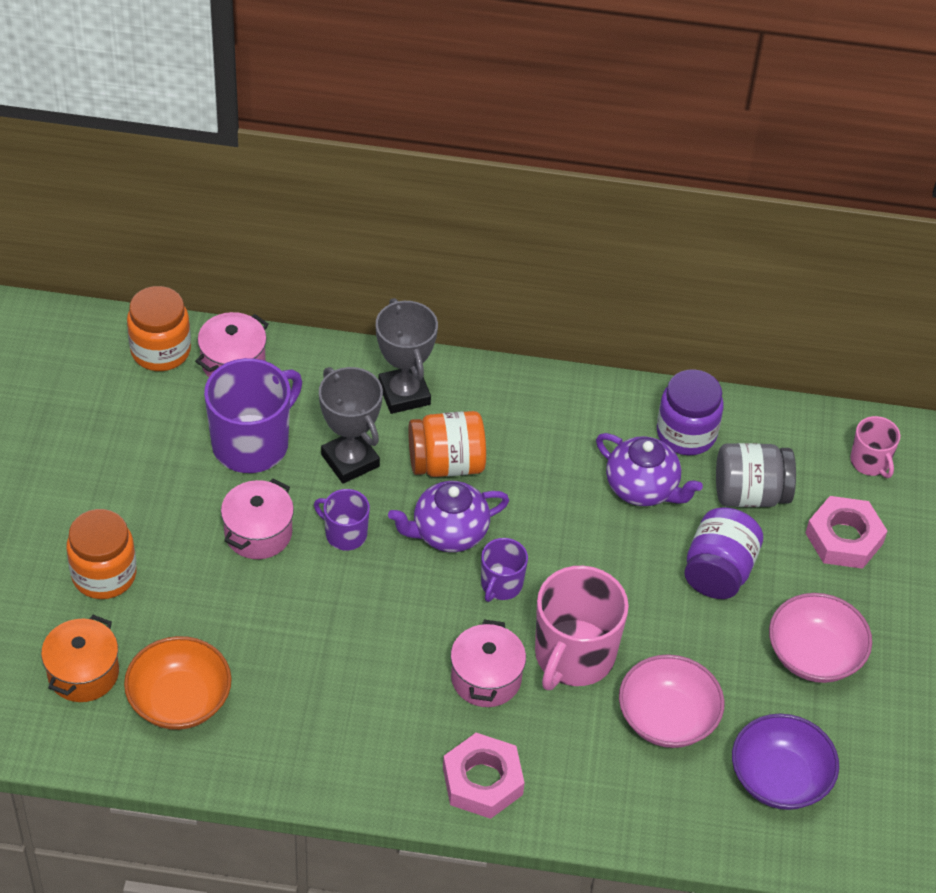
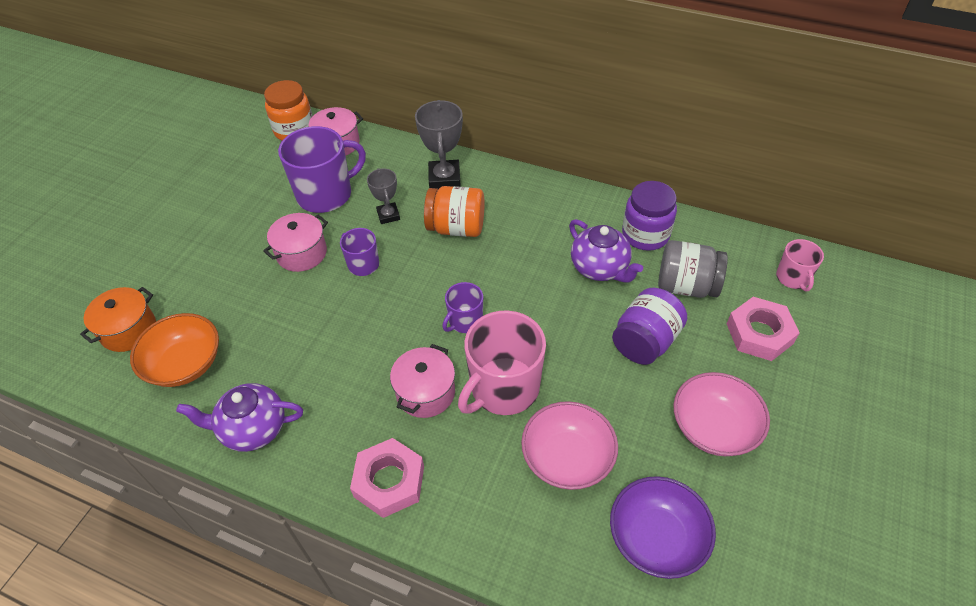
camera: 20 degrees right, 0 degrees up
(104, 575) = (182, 264): orange jar -> none
(350, 460) = (388, 215): grey trophy -> grey trophy, size x0.61
(448, 533) = (439, 276): purple teapot -> purple teapot (253, 429)

